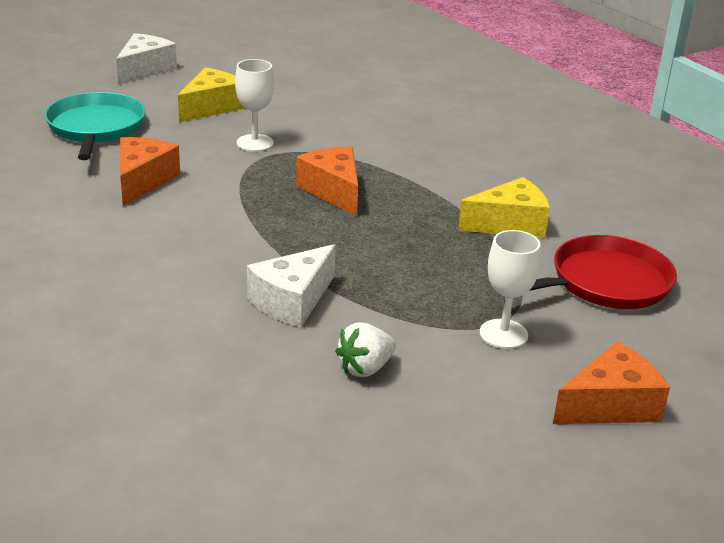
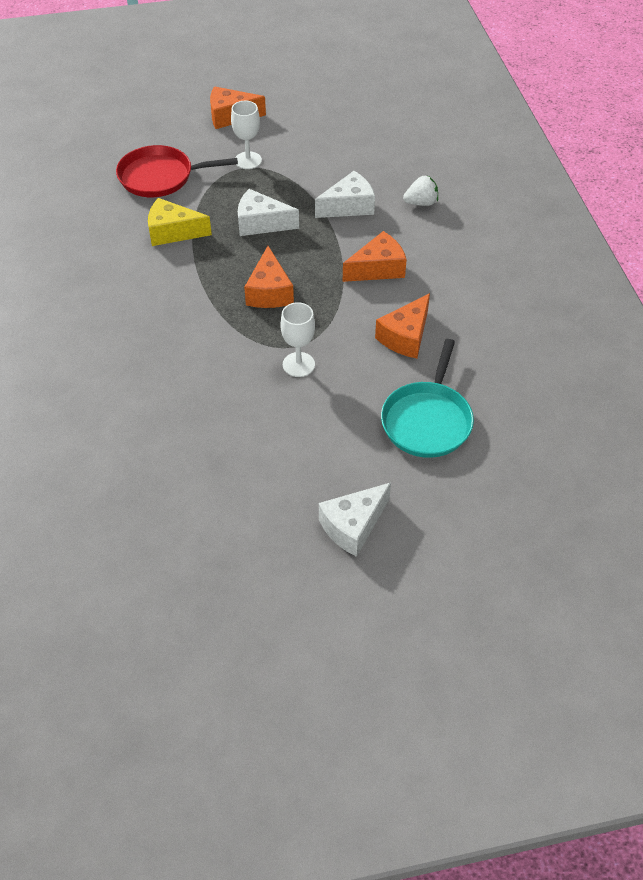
camera: 155 degrees left, 20 degrees up
(208, 235) = (378, 268): none -> orange cheese
(211, 107) = (312, 431): yellow cheese -> none
(365, 368) = (333, 159): white strawberry -> white strawberry (421, 203)
(404, 255) = (261, 223): none -> white cheese

